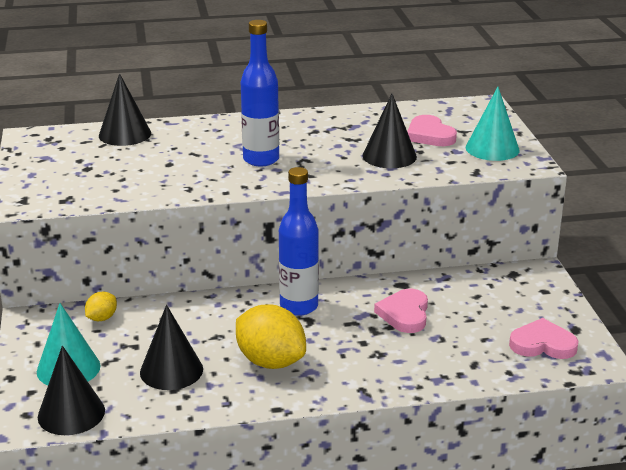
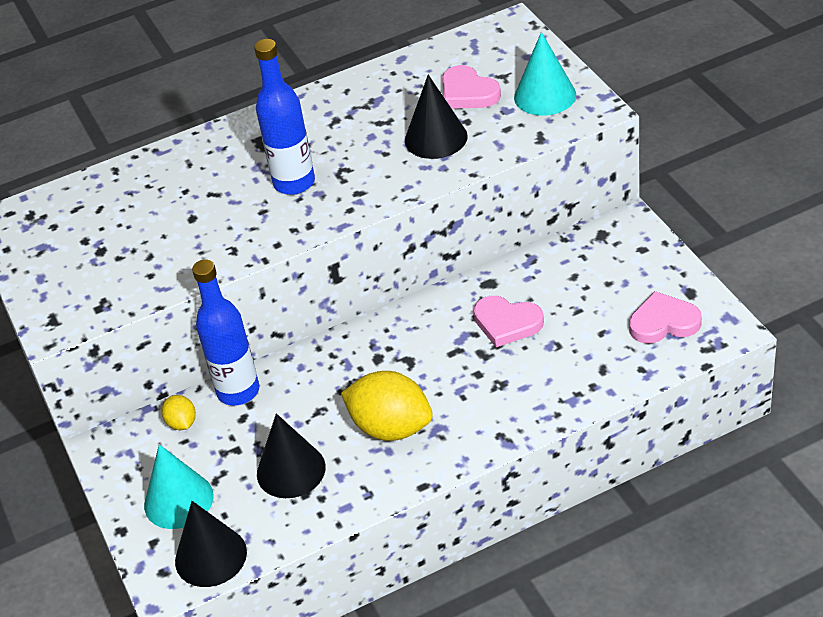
camera: 10 degrees left, 15 degrees up
(102, 318) = (182, 423): yellow lemon -> yellow lemon turned 45 degrees counterclockwise
(125, 134) = (117, 185): black cone -> none
(299, 306) = (390, 345): blue bottle -> blue bottle (238, 391)
(404, 314) = (507, 323): pink heart -> pink heart turned 60 degrees counterclockwise

